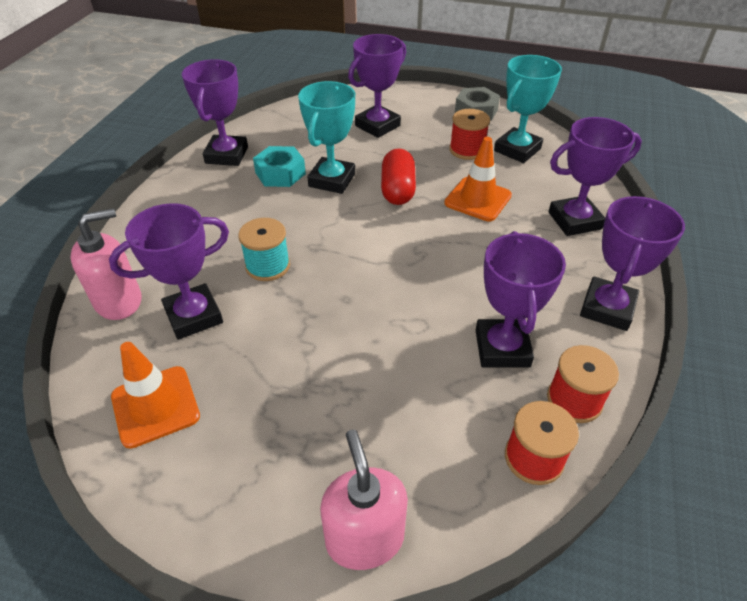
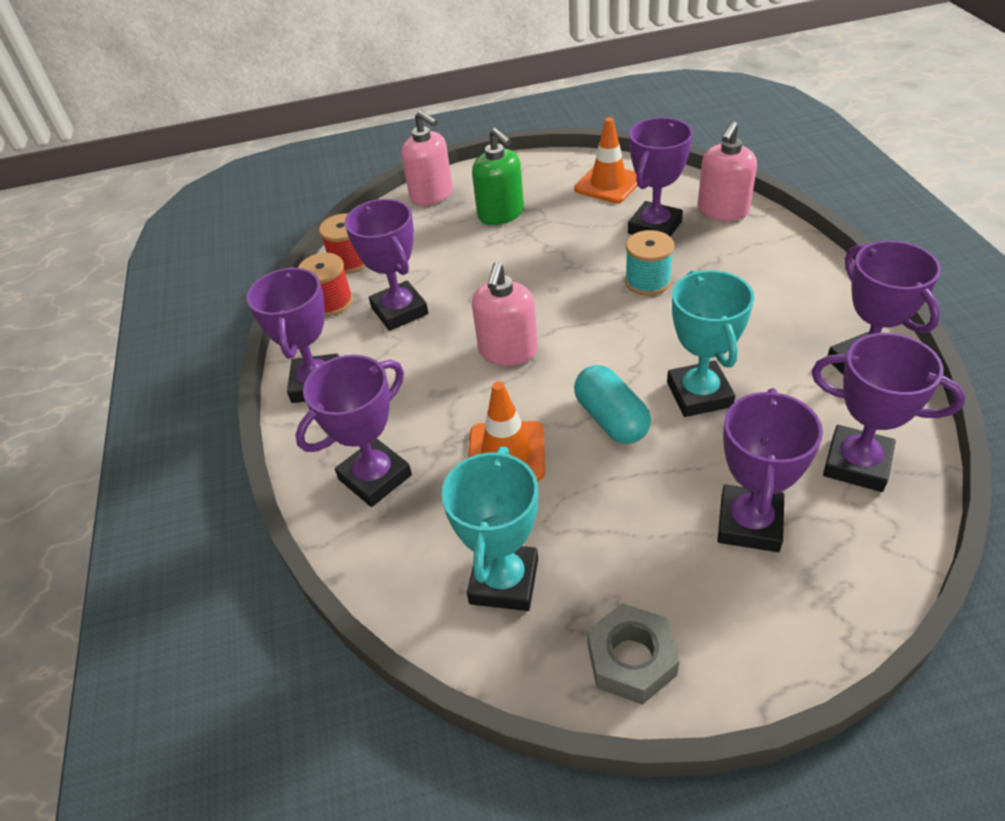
camera: 155 degrees right, 0 degrees up
(280, 173) = (767, 374): turquoise nut -> none
(299, 124) = (856, 464): none -> purple trophy
(309, 432) = (501, 214): none -> green soap dispenser
(397, 190) = (611, 419): red capsule -> turquoise capsule
(429, 261) = (508, 351): none -> pink soap dispenser
(467, 150) = (577, 539): red spool -> none

